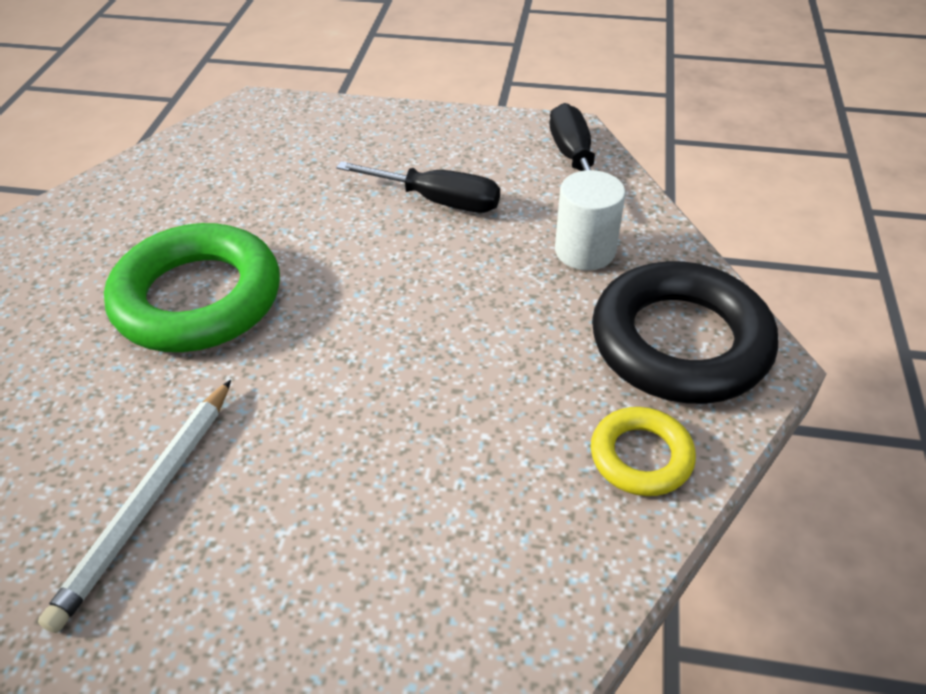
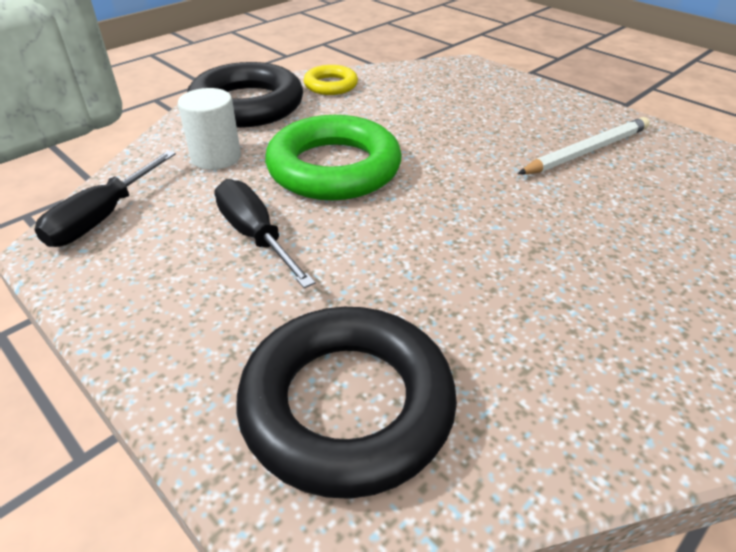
camera: 145 degrees left, 5 degrees down
(198, 298) = (519, 245): green ring -> green ring (334, 168)
(265, 145) = (347, 405): none -> black ring

